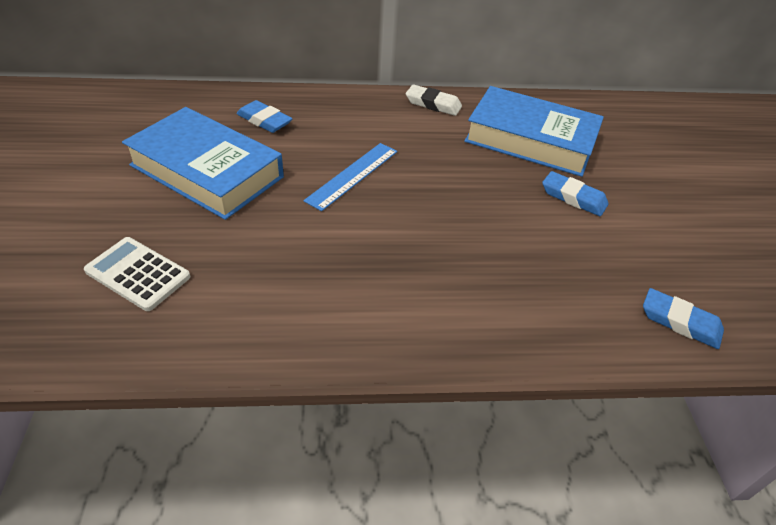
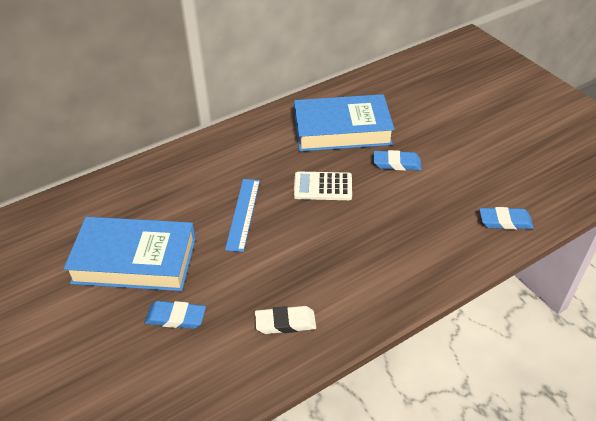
camera: 25 degrees left, 0 degrees up
(138, 274) = (155, 360): white calculator -> white calculator (323, 187)
(264, 120) = (142, 198): blue eraser -> blue eraser (176, 317)
(433, 104) = (255, 129): white eraser -> white eraser (285, 323)

